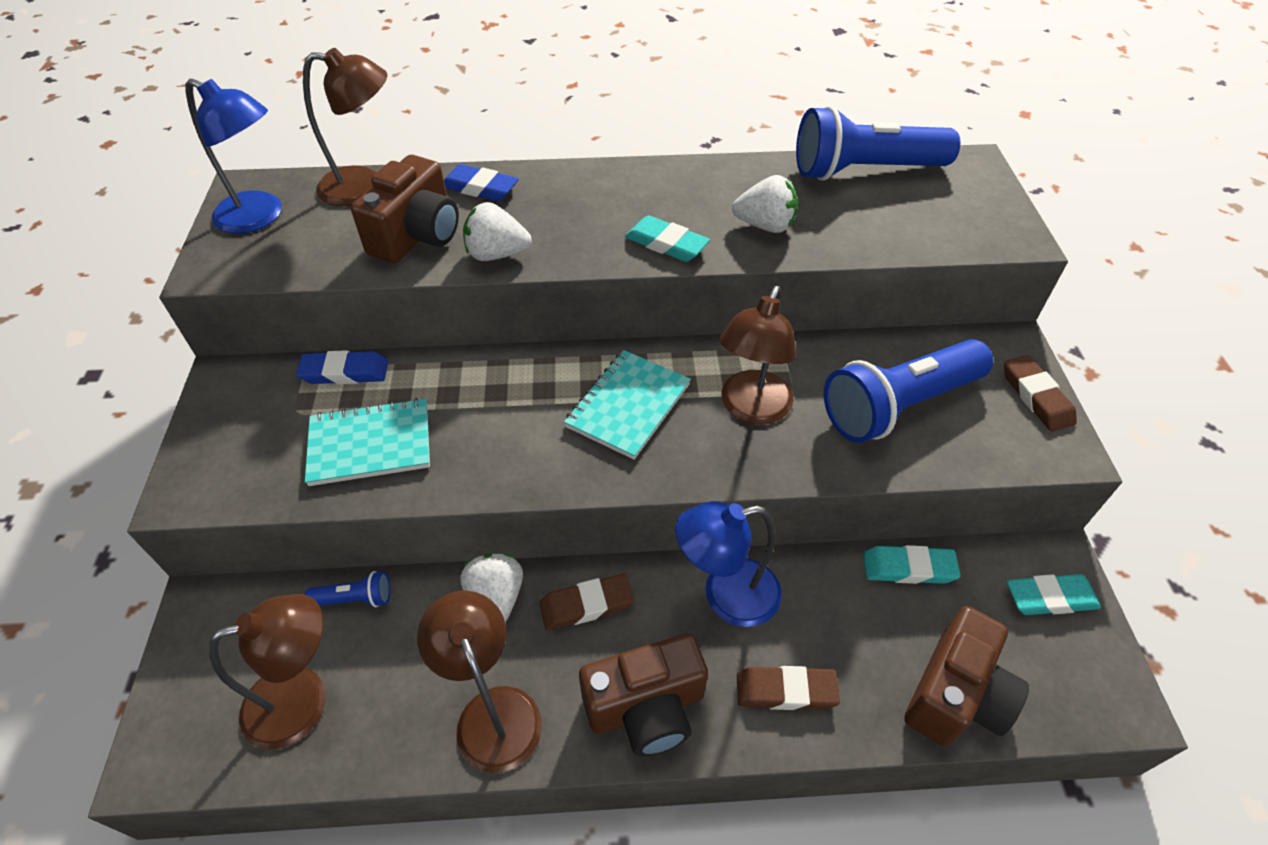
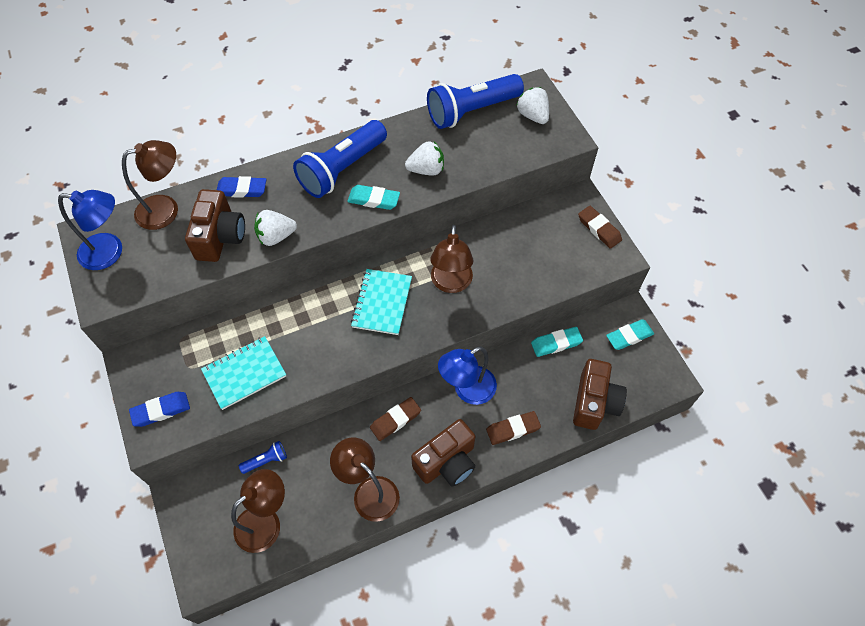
camera: 20 degrees left, 10 degrees up
(345, 372) = (204, 333): blue eraser -> blue eraser (161, 410)
(496, 598) = (345, 433): white strawberry -> white strawberry (533, 115)
(898, 406) = (529, 257): blue flashlight -> blue flashlight (342, 169)

